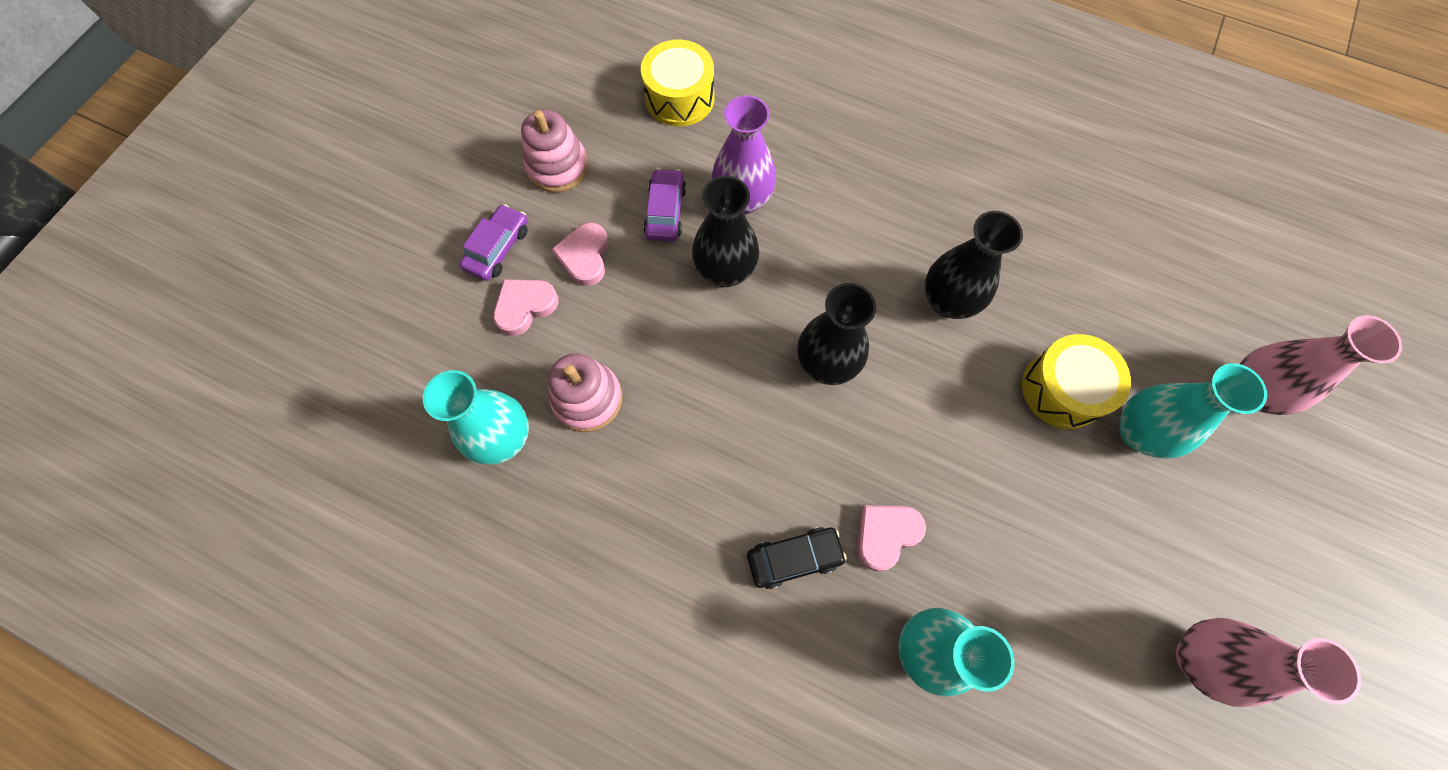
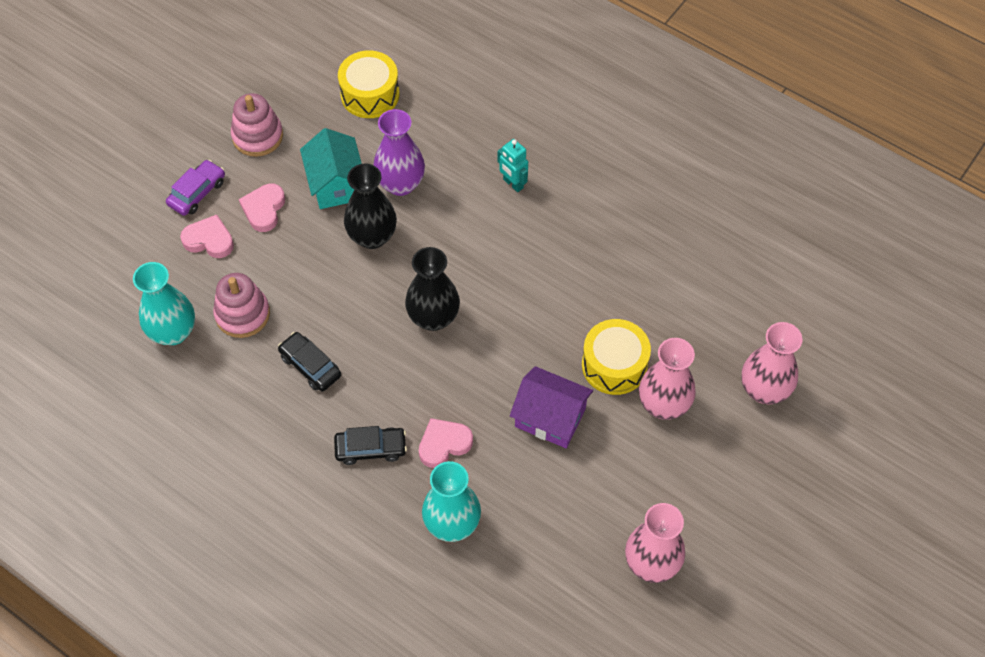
camera: 10 degrees right, 10 degrees down
(525, 307) = (209, 240): pink heart -> pink heart turned 45 degrees clockwise
(665, 211) = (336, 184): purple car -> turquoise house
(689, 455) = (310, 366): none -> black car
(874, 180) = (513, 184): none -> turquoise robot
(948, 301) = (543, 286): black vase -> none
(1007, 474) = (550, 417): none -> purple house
(1138, 432) = (663, 405): turquoise vase -> pink vase

